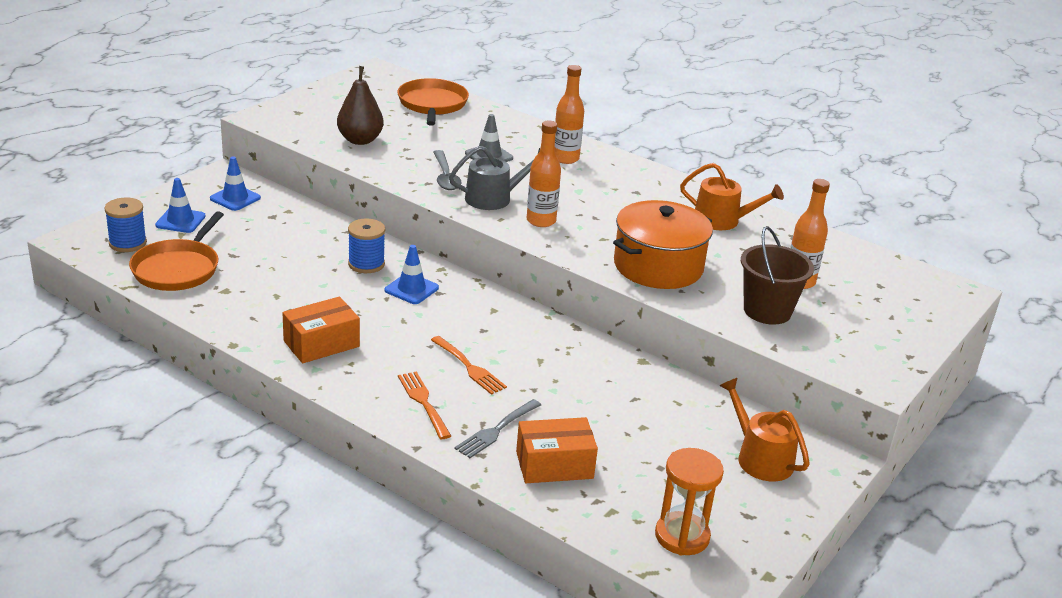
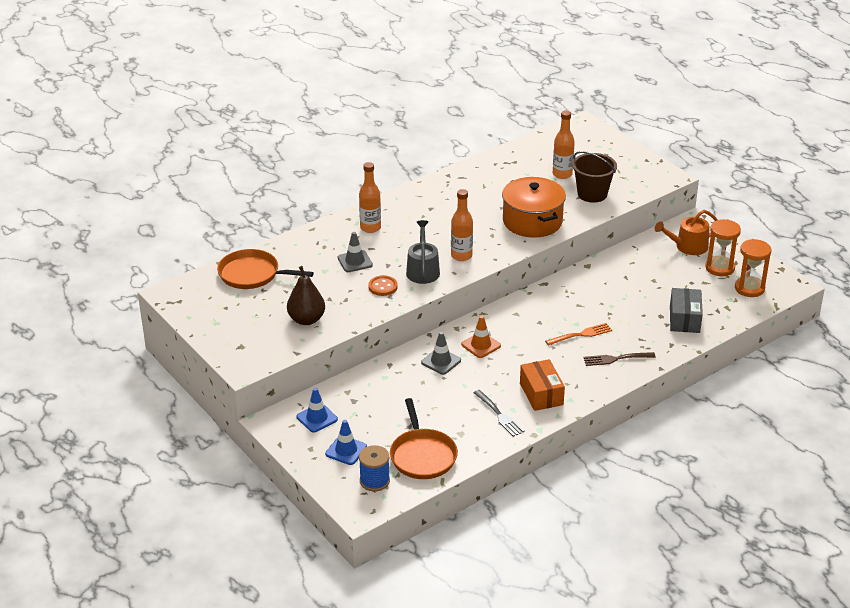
camera: 70 degrees left, 5 degrees up
(178, 269) = (422, 455): orange pan -> orange pan turned 45 degrees clockwise
(366, 264) = (441, 361): blue spool -> grey traffic cone
(411, 289) = (481, 345): blue traffic cone -> orange traffic cone
(423, 402) = (616, 359): orange fork -> brown fork
(445, 177) = (383, 287): grey spoon -> orange button
(496, 430) = (649, 335): grey fork -> grey fork (499, 415)
(554, 465) = (684, 319): orange box -> grey box
(722, 220) = (480, 183): orange watering can -> none
(722, 497) = (720, 268): none -> orange hourglass

